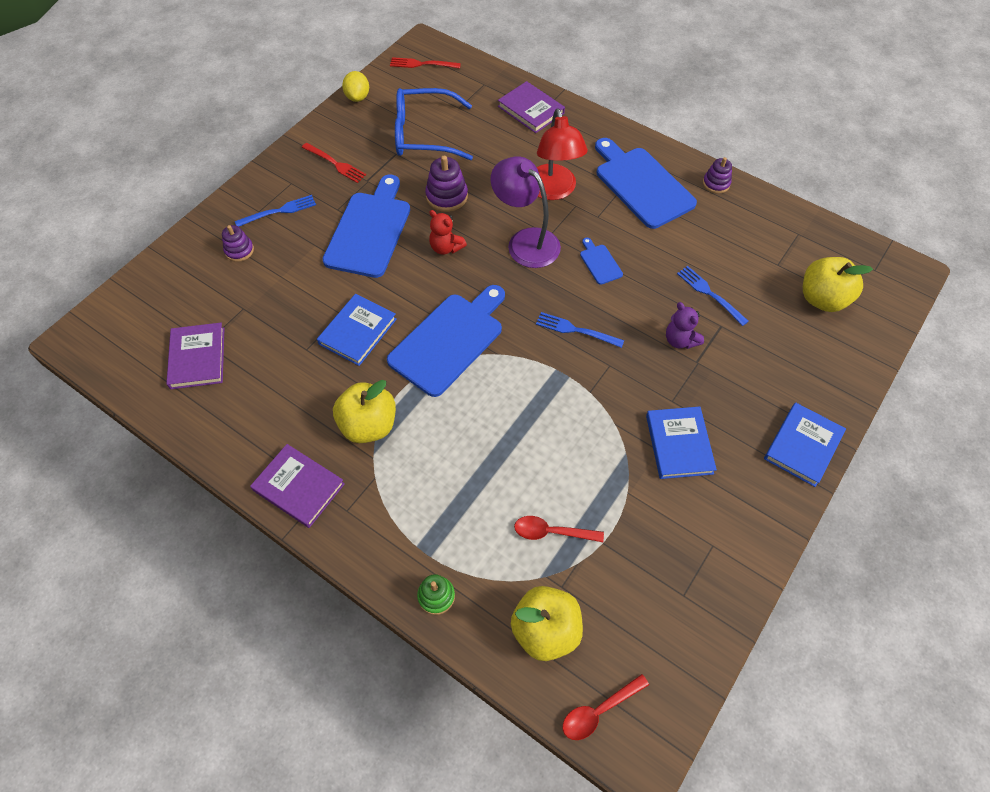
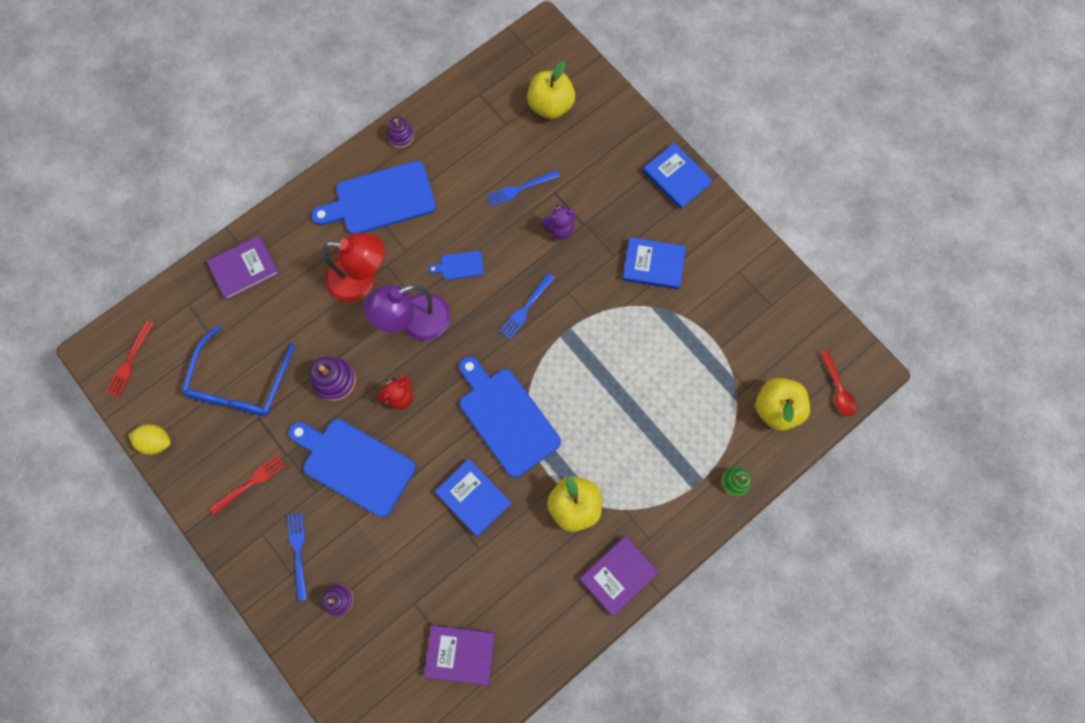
camera: 75 degrees left, 15 degrees up
(552, 532) = (703, 382): red spoon -> none

